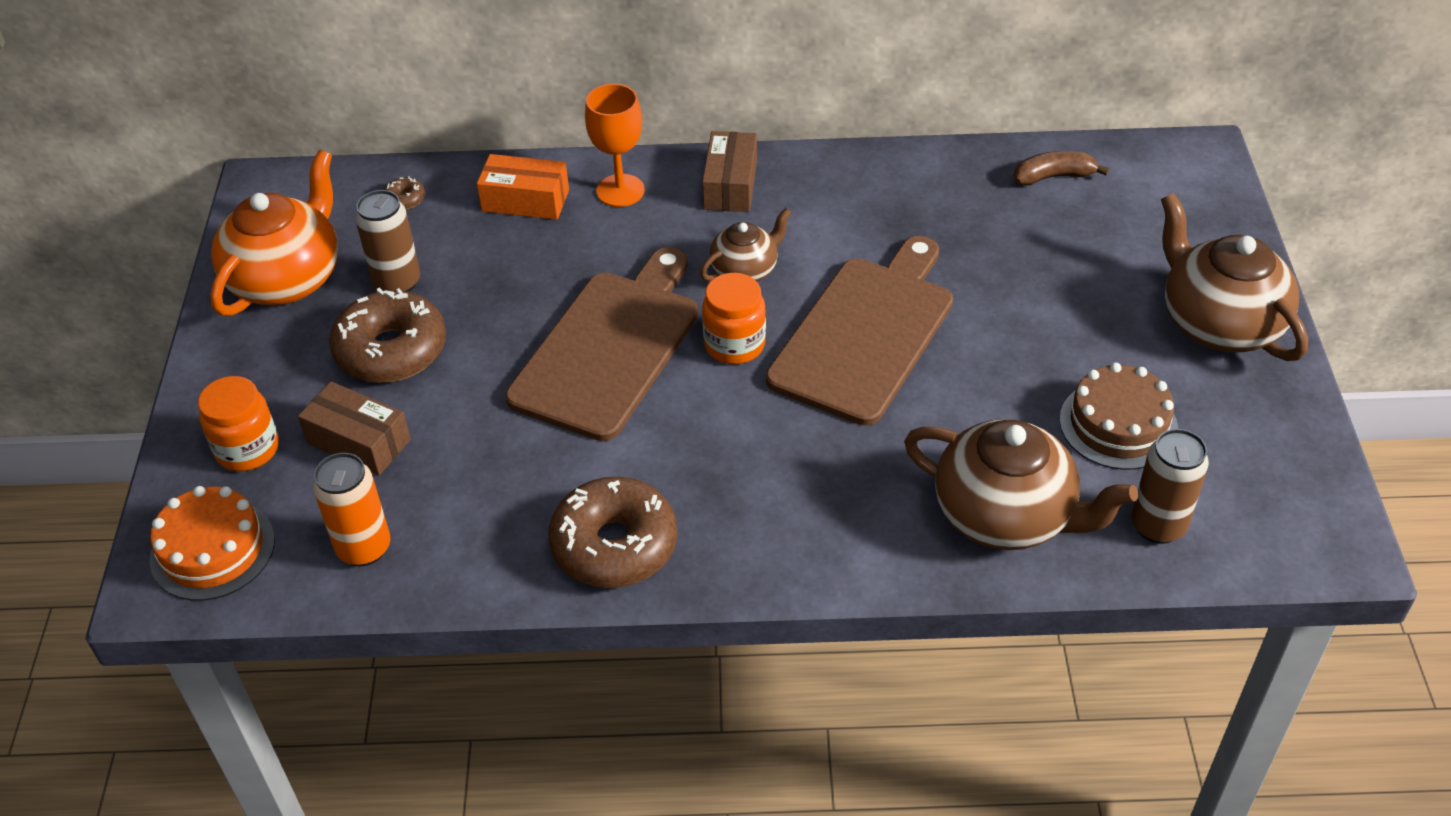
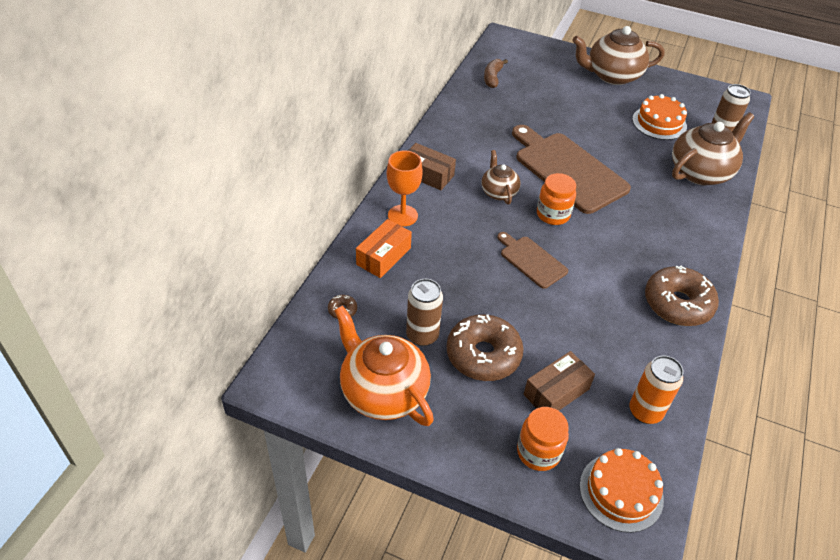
camera: 70 degrees left, 0 degrees up
(610, 348) = (531, 260): brown cutting board -> brown cutting board, size x0.52
(1118, 424) = (659, 123): brown cake -> orange cake

